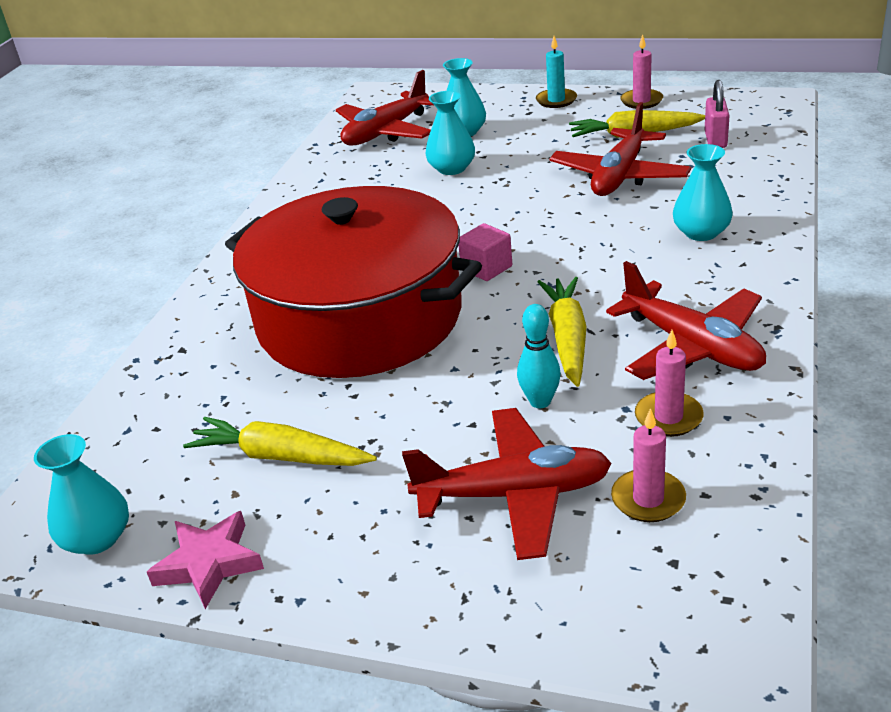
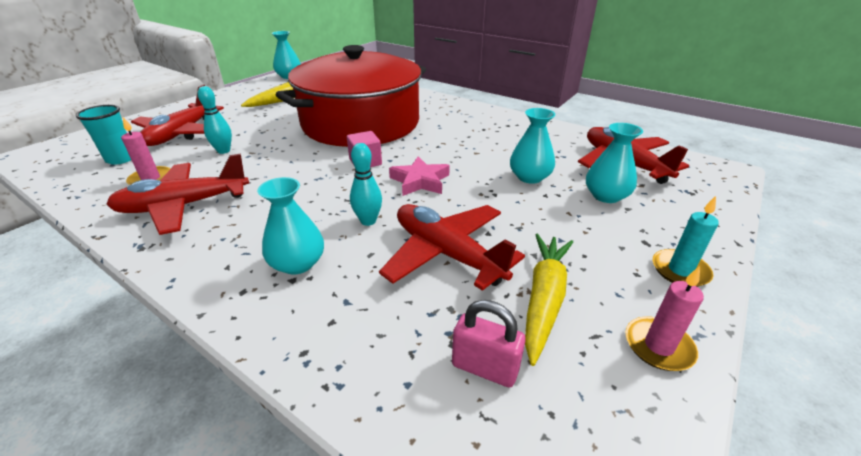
camera: 105 degrees right, 0 degrees up
(209, 563) = (248, 88): pink star -> pink star (420, 181)
(567, 338) = (258, 169): yellow carrot -> none
(608, 223) = (368, 221): none -> turquoise bowling pin
(648, 499) = (121, 159): pink candle -> turquoise cup

